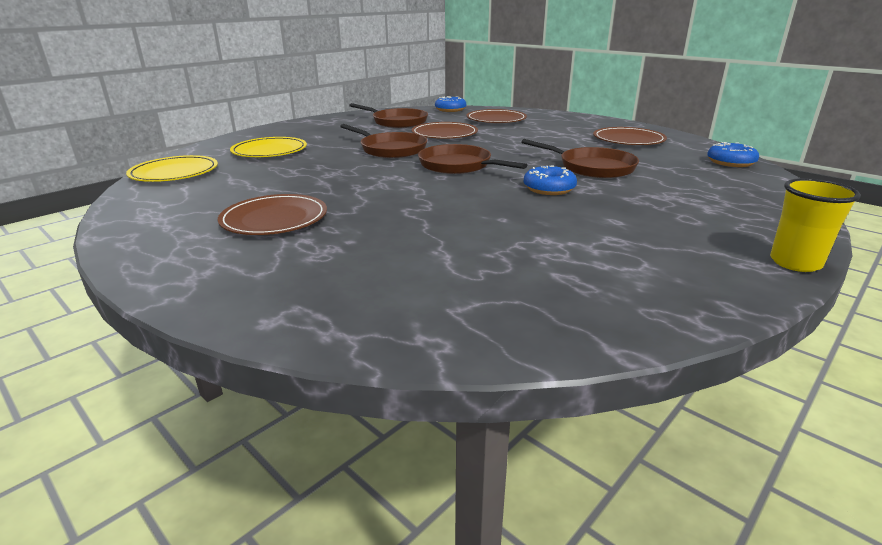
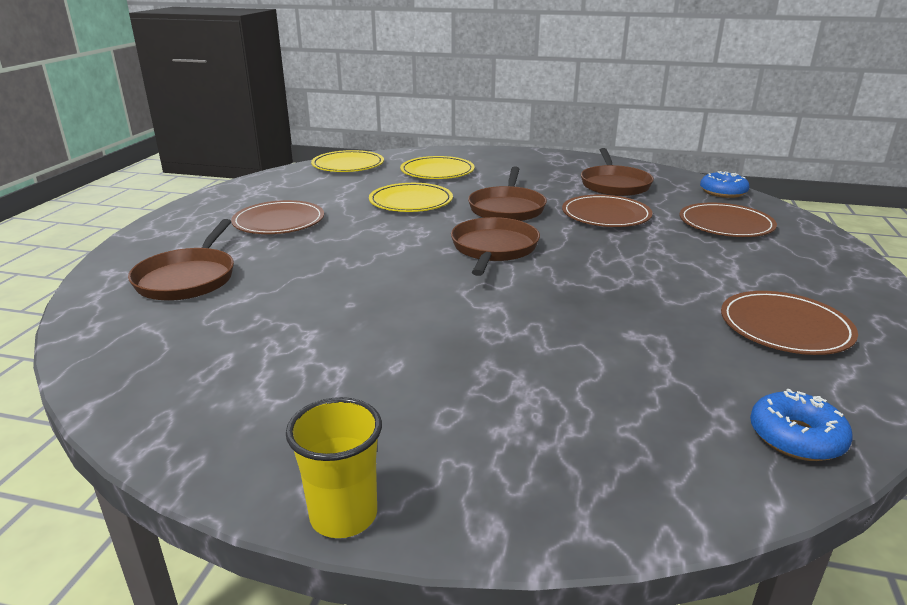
camera: 60 degrees right, 0 degrees up
(322, 169) = (411, 201): none -> yellow plate
(549, 189) = (470, 309): blue donut -> none
(593, 167) = (590, 322): brown pan -> brown pan (188, 278)

